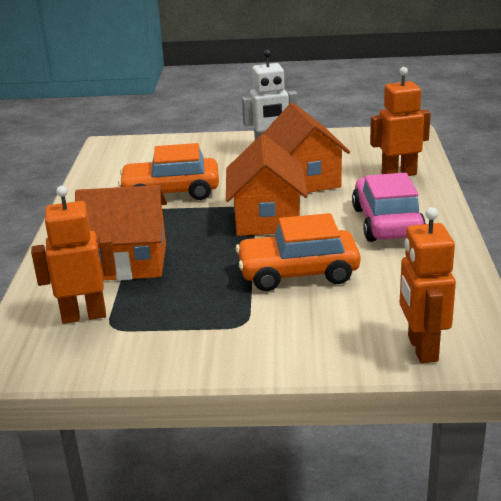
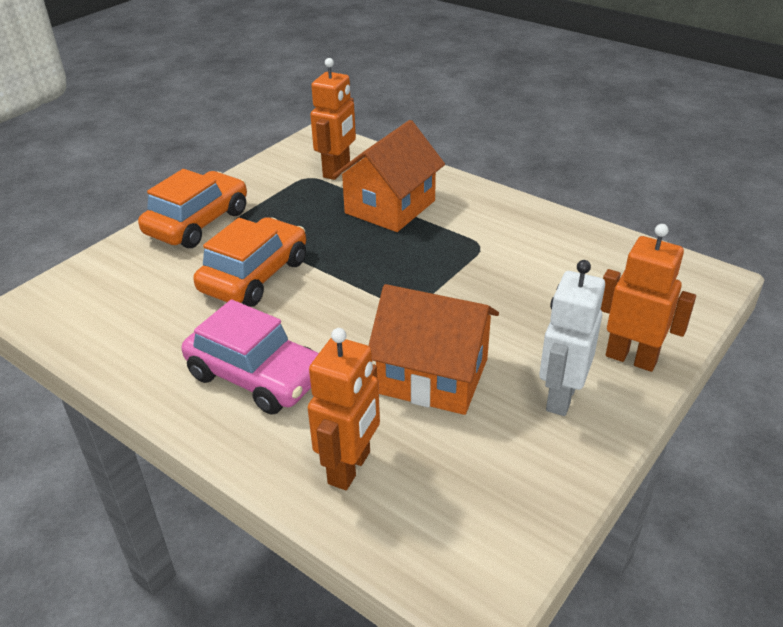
camera: 125 degrees right, 10 degrees up
(171, 192) = (509, 272): orange car -> orange car (198, 223)
(267, 218) = (371, 304): orange house -> none
(421, 349) = (84, 280): orange robot -> orange robot (631, 358)

